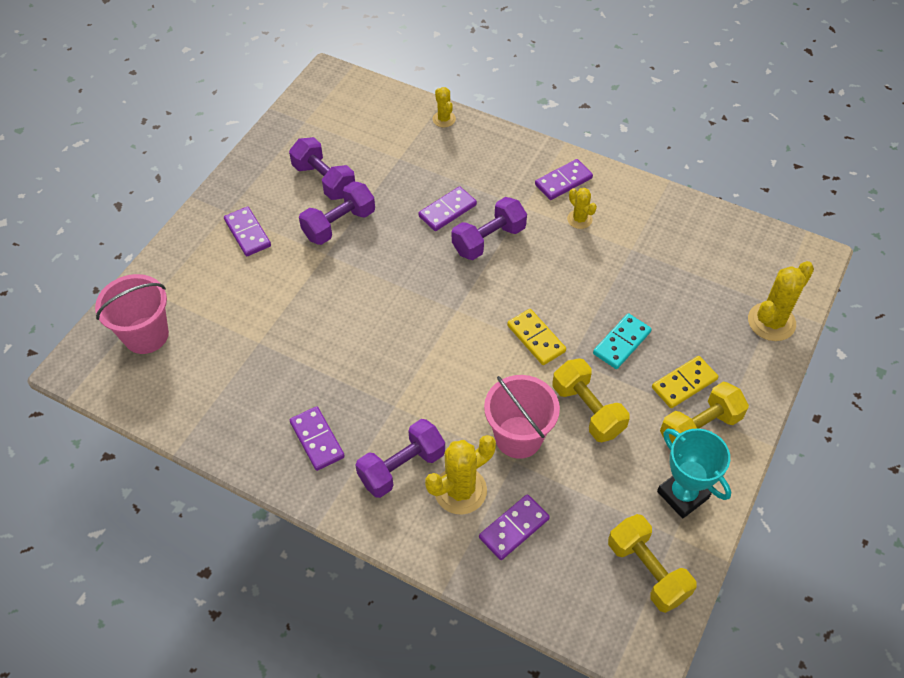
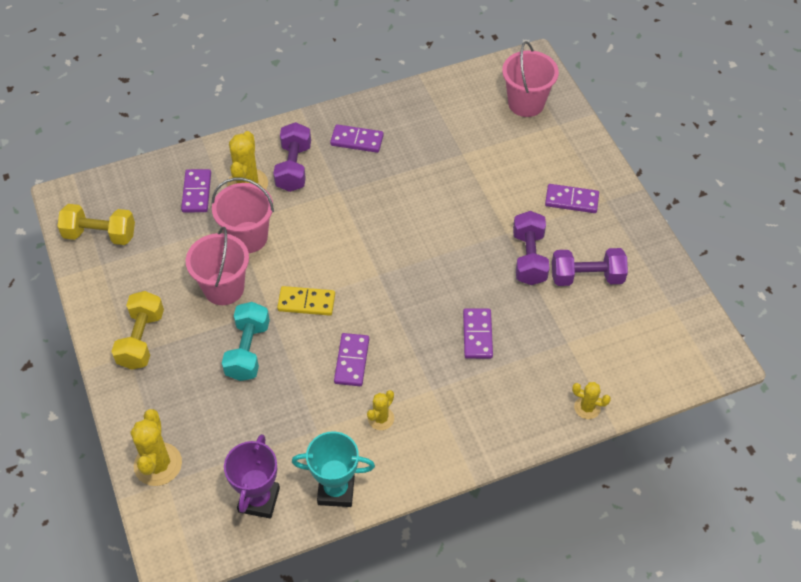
camera: 130 degrees right, 0 degrees up
(488, 240) = (421, 340): purple dumbbell -> none
(563, 181) = (431, 440): purple domino -> purple domino (352, 361)
(579, 219) = (381, 418): yellow cactus -> yellow cactus turned 60 degrees counterclockwise
(587, 410) = (224, 288): yellow dumbbell -> pink bucket
(622, 343) = (248, 350): turquoise domino -> turquoise dumbbell
(682, 495) = (116, 290): turquoise trophy -> turquoise trophy (336, 490)
(684, 383) = (179, 360): yellow domino -> none
(718, 242) = (259, 500): none -> purple trophy

